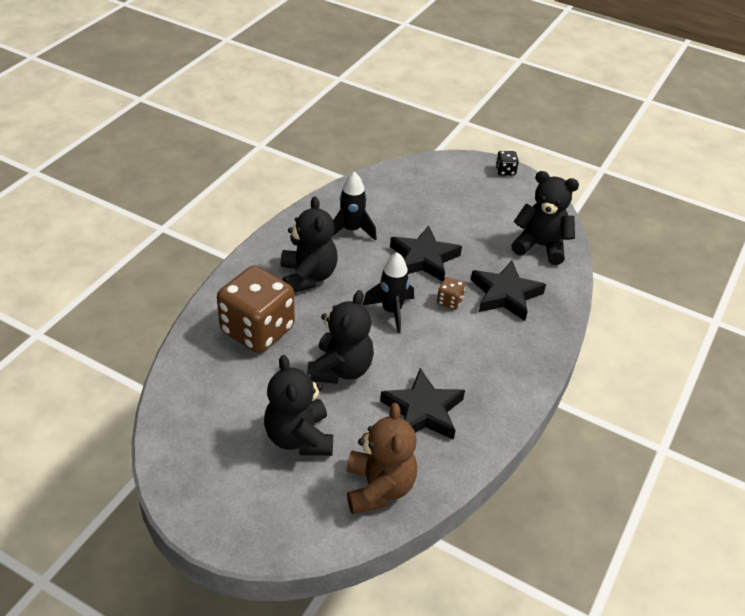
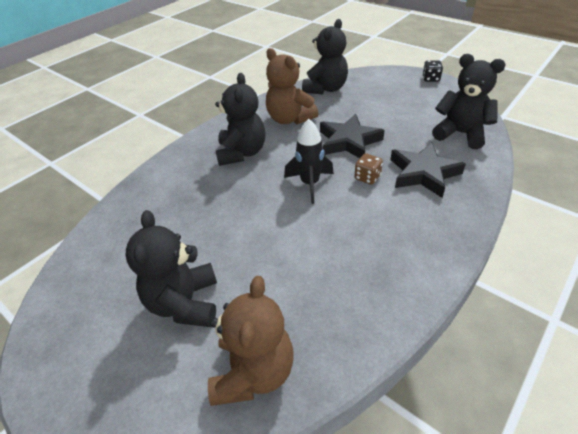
camera: 15 degrees right, 0 degrees up
(257, 330) = (182, 195): brown dice -> none
(340, 369) = (247, 235): black teddy bear -> black teddy bear (325, 89)
(351, 230) = (289, 119): black rocket -> brown teddy bear
(423, 411) = (322, 283): black star -> none

